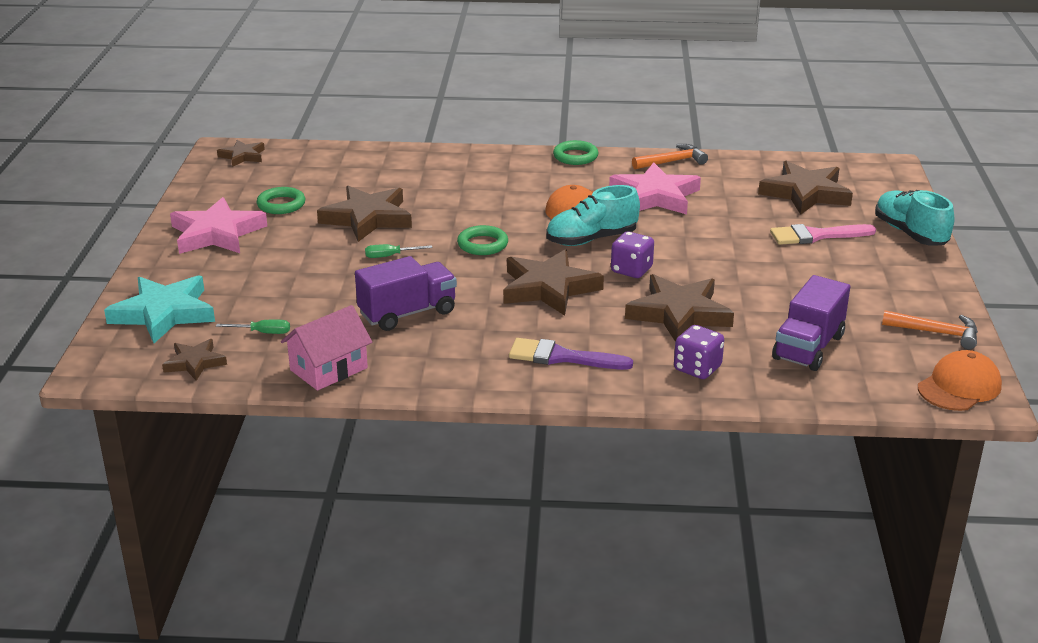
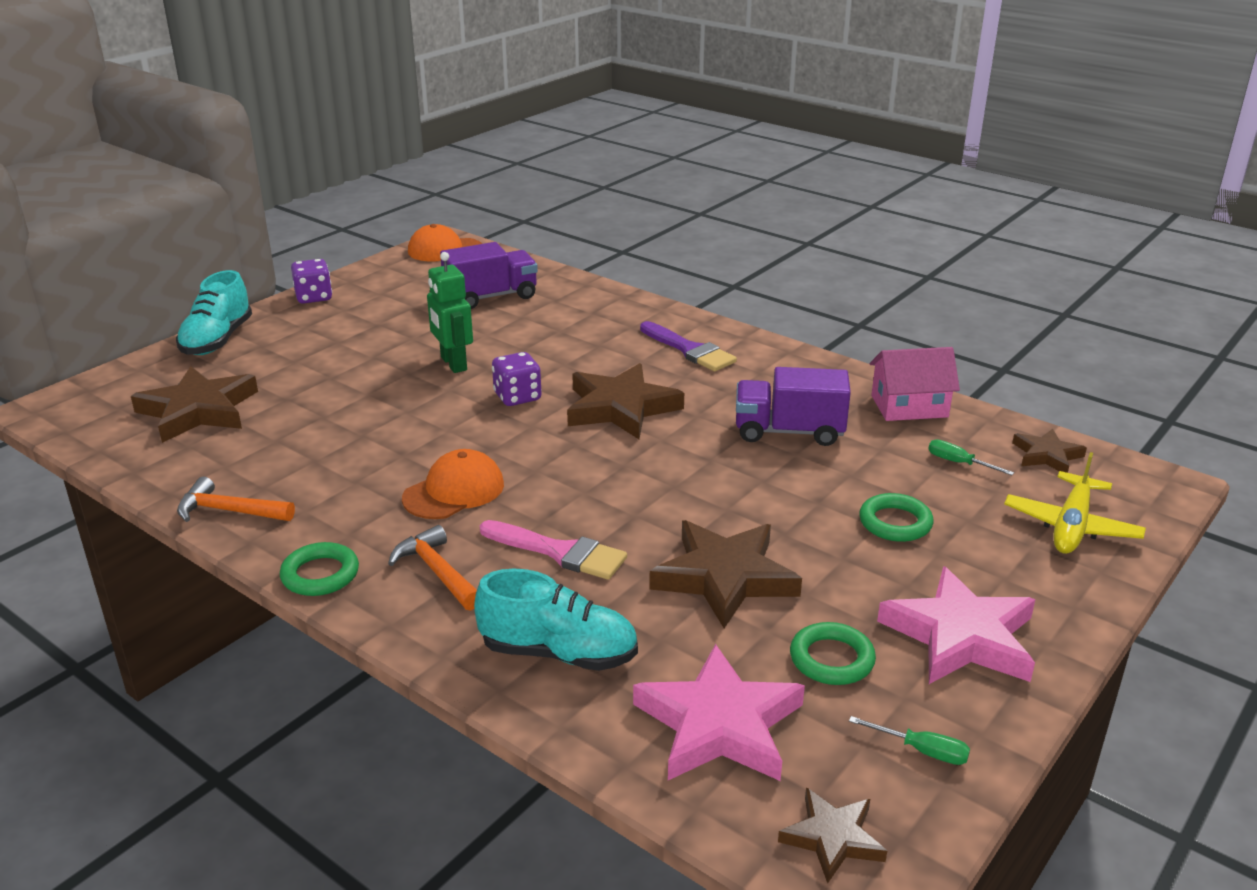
camera: 145 degrees left, 0 degrees up
(164, 313) = (1071, 526): turquoise star -> yellow plane
(390, 256) = (747, 505): green screwdriver -> green screwdriver (921, 750)
(482, 244) = (625, 480): green ring -> green ring (895, 523)
(591, 239) = (502, 442): turquoise shoe -> turquoise shoe (559, 653)
(655, 196) = (344, 469): pink star -> pink star (719, 724)
(679, 313) = (542, 348): brown star -> none
(697, 368) = (596, 310): purple dice -> purple dice (314, 297)
(719, 277) = (453, 364): none -> green robot
(816, 236) = (294, 367): pink brush -> pink brush (559, 552)
(936, 333) = (384, 276): orange hammer -> orange hammer (437, 572)

